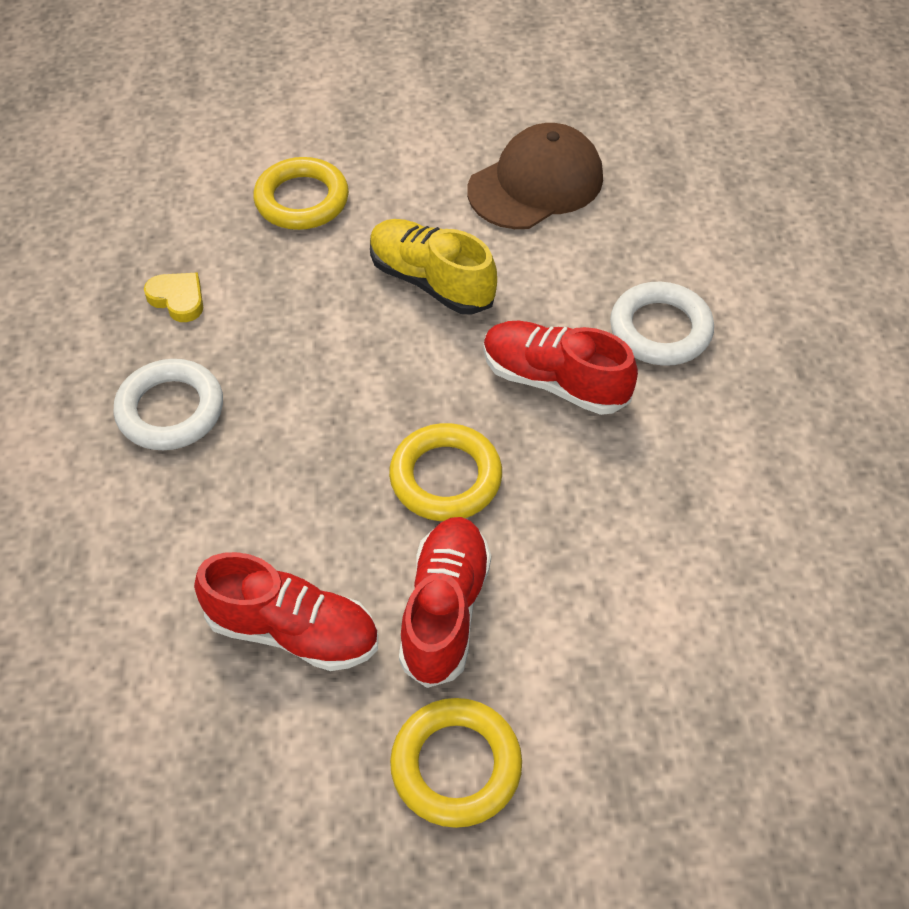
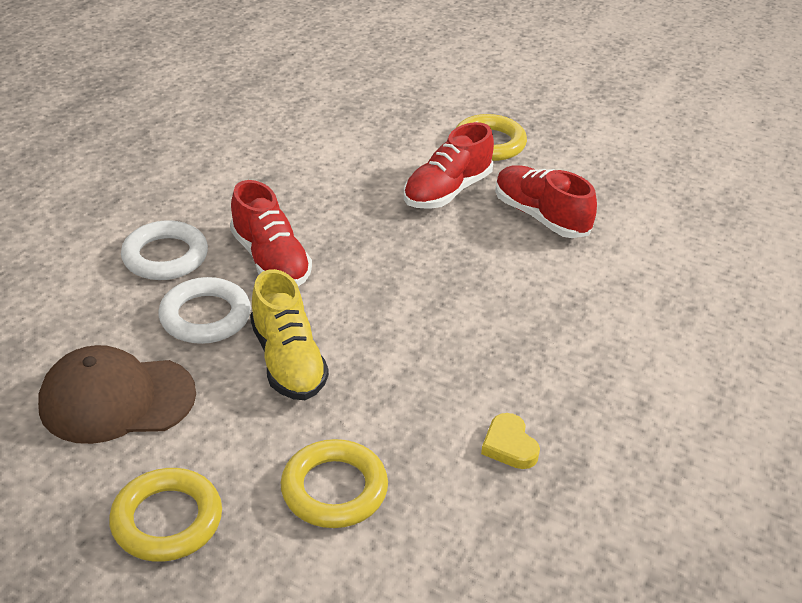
camera: 150 degrees left, 15 degrees down
(170, 410) = (559, 360): white ring -> white ring (205, 316)
(445, 477) = (393, 243): yellow ring -> yellow ring (167, 520)

